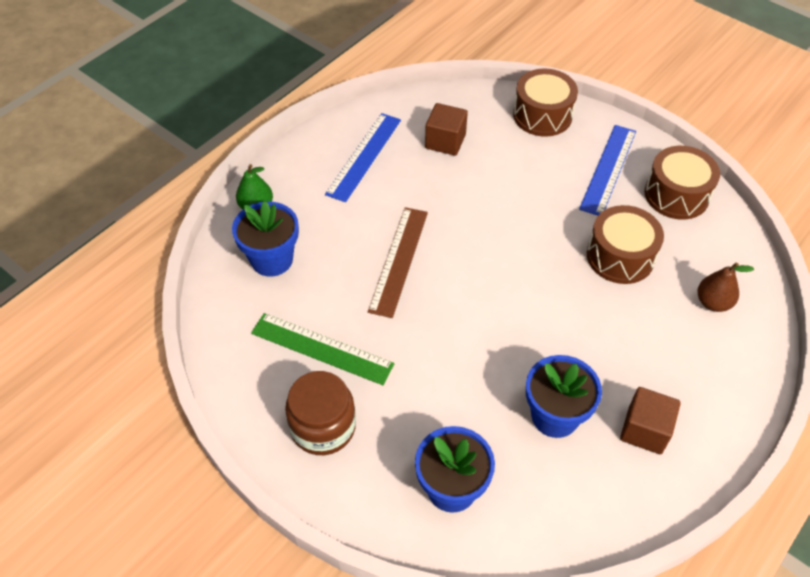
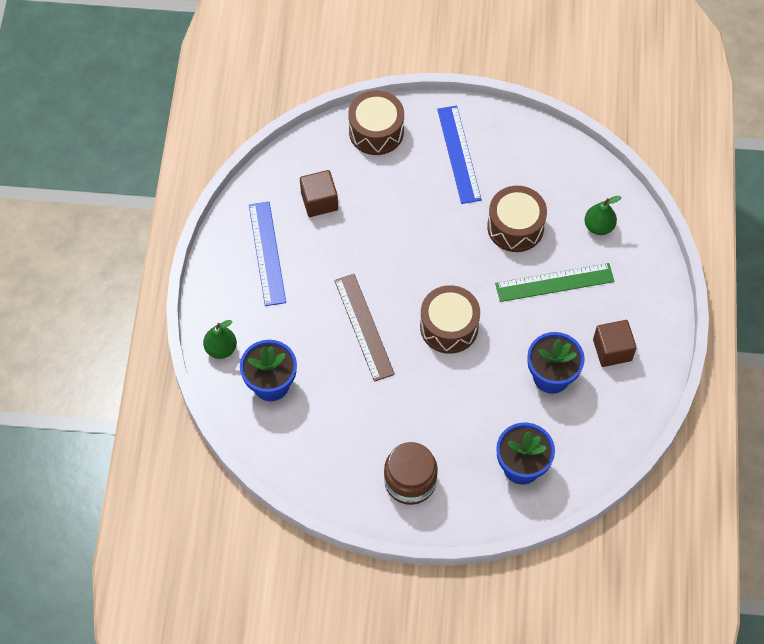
camera: 35 degrees left, 10 degrees up
(321, 349) = (364, 428): green ruler -> green ruler (554, 283)
(676, 195) = (521, 148): brown drum -> brown drum (449, 327)
(713, 302) = (598, 226): brown pear -> green pear

